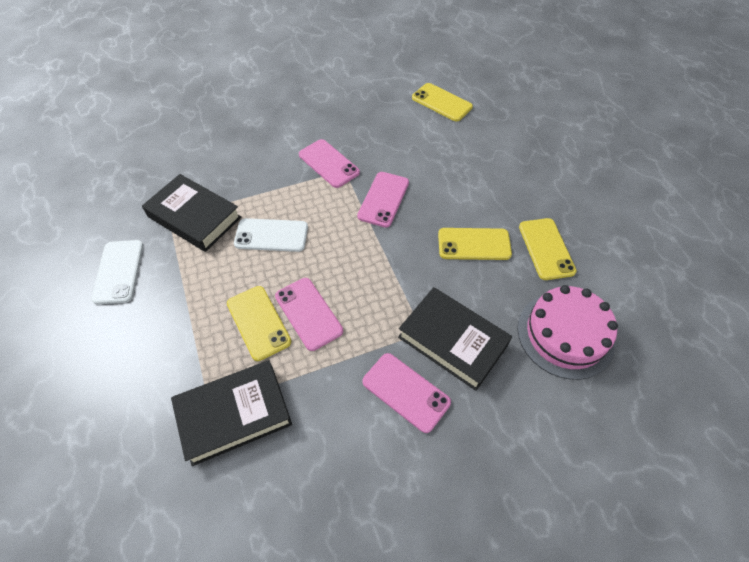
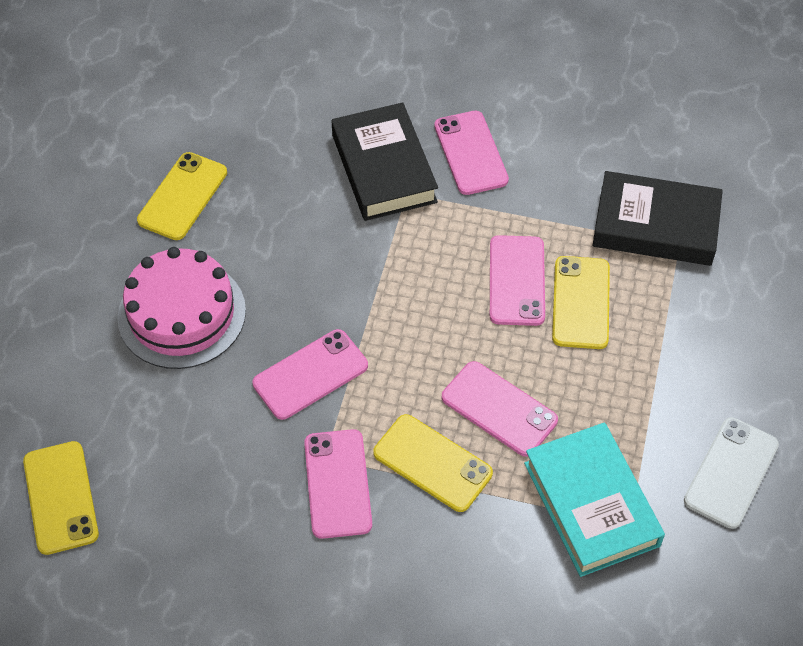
camera: 145 degrees left, 0 degrees up
(194, 217) = (591, 504): black book -> turquoise book
(271, 235) = (499, 409): white phone -> pink phone
(474, 244) = (258, 249): yellow phone -> yellow phone (432, 463)
(565, 334) = (266, 112): pink cake -> pink cake (182, 314)

